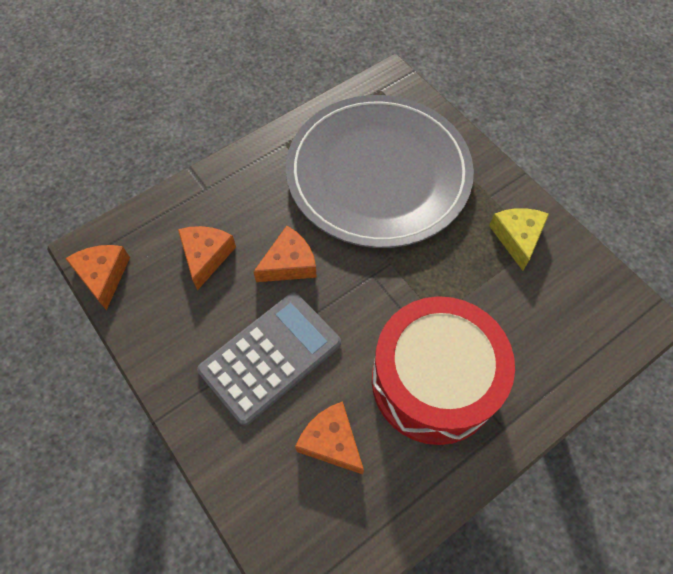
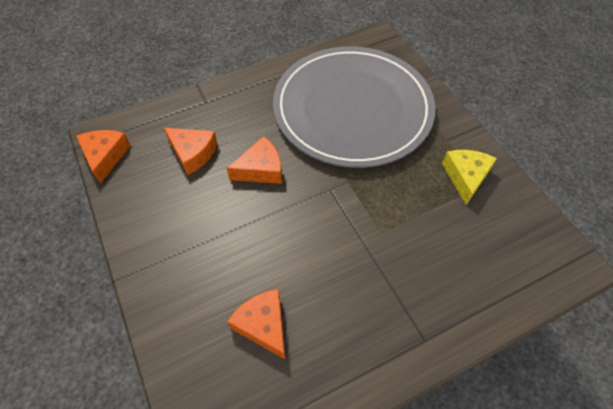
camera: 10 degrees right, 5 degrees down
(206, 256) = (193, 153): orange cheese -> orange cheese turned 105 degrees clockwise
(270, 357) = (226, 243): grey calculator -> none
(433, 381) = (367, 287): red drum -> none

